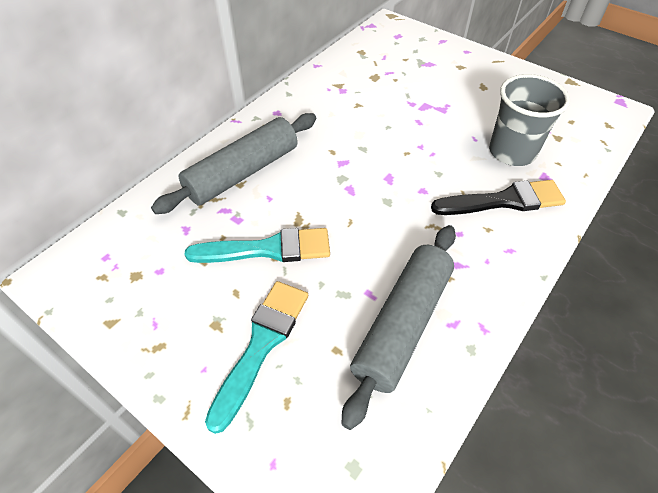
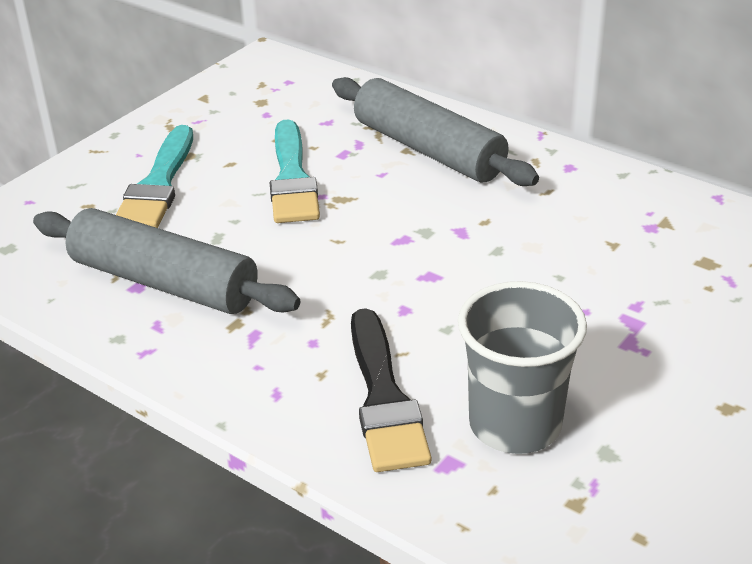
camera: 90 degrees right, 15 degrees down
(261, 345) = (158, 185): turquoise brush -> turquoise brush turned 75 degrees clockwise

